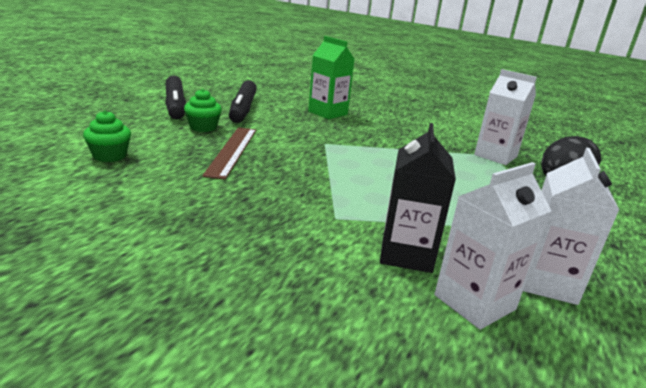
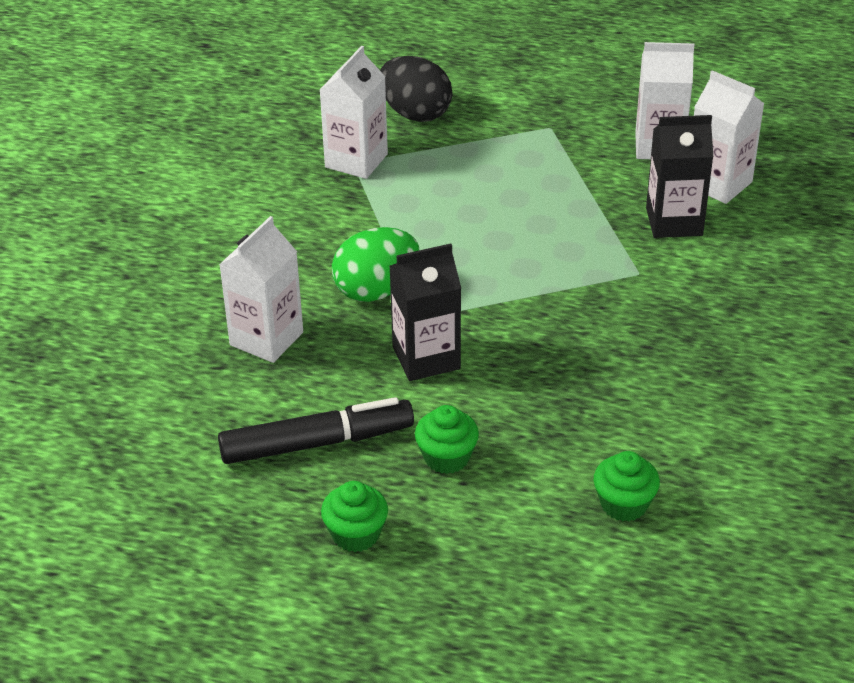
camera: 100 degrees left, 15 degrees up
(175, 105) = (356, 534): black marker -> green cupcake
(232, 151) = (519, 397): brown ruler -> none
(287, 138) = (426, 358): none -> black carton
(328, 113) = (266, 338): green carton -> white carton
(356, 138) = (376, 290): none -> green egg

